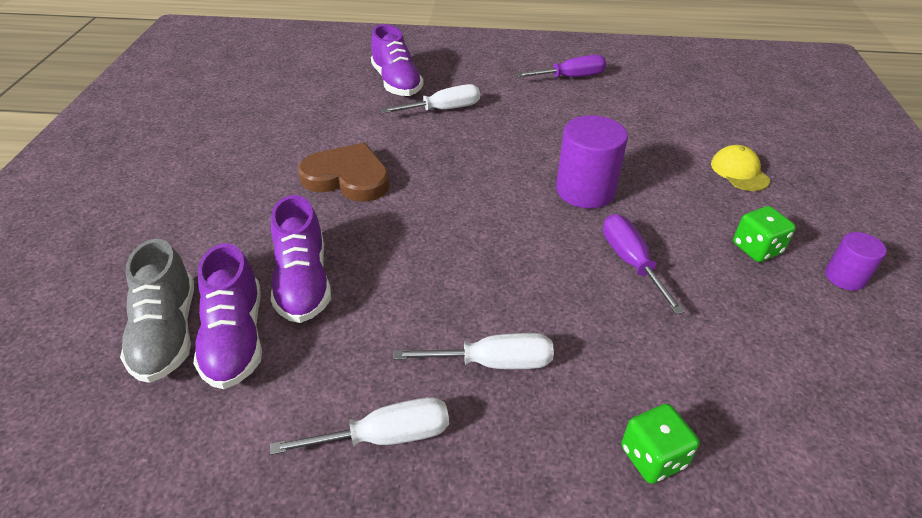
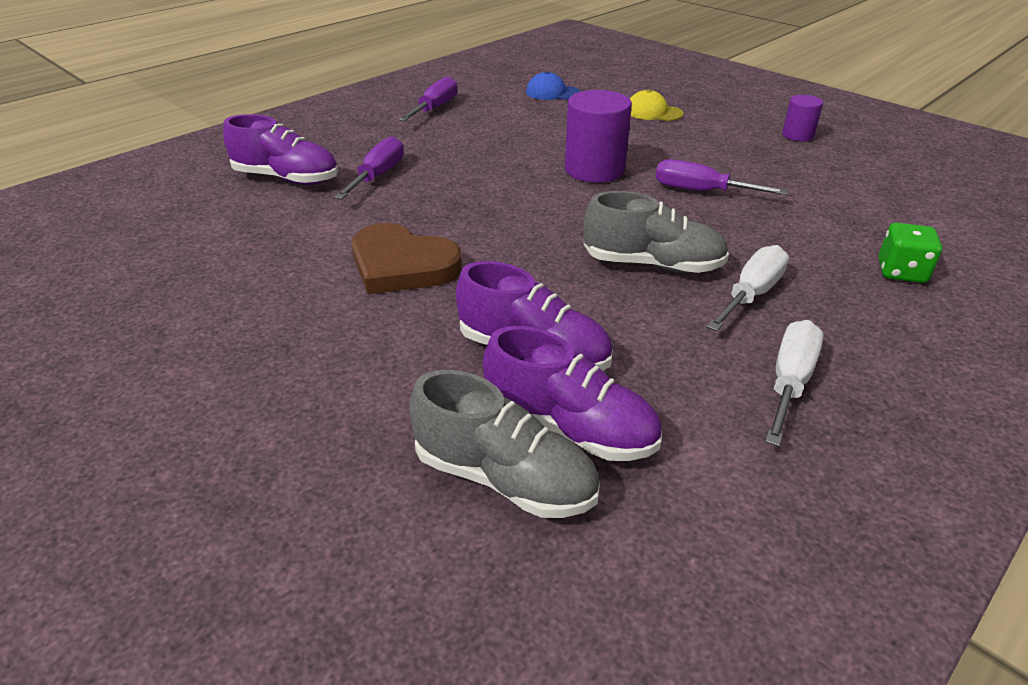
camera: 50 degrees left, 5 degrees down
(347, 177) = (402, 265): brown heart -> brown heart turned 120 degrees counterclockwise
(443, 109) = (378, 176): white screwdriver -> purple screwdriver
(476, 287) = (652, 264): none -> grey shoe
(685, 108) = (552, 93): none -> blue cap
(756, 248) = (739, 145): green dice -> none

